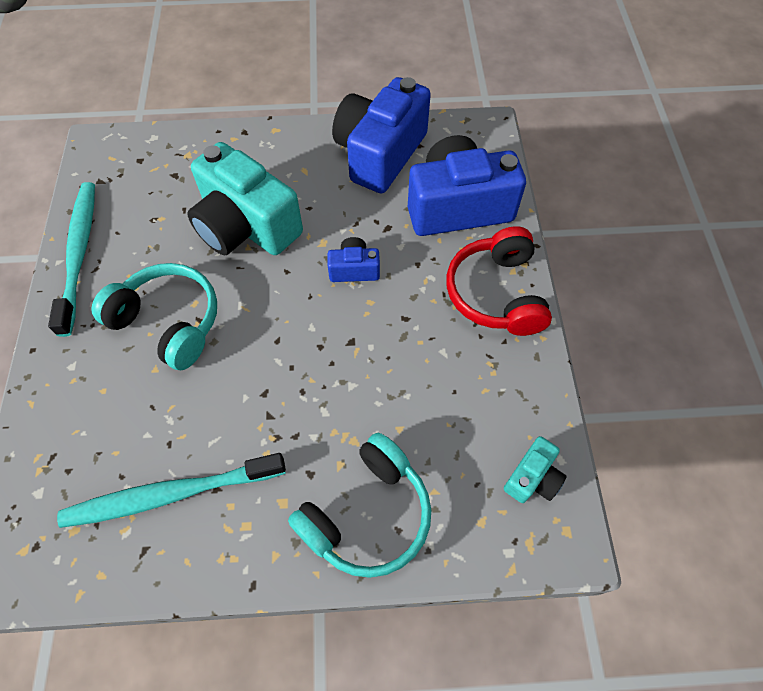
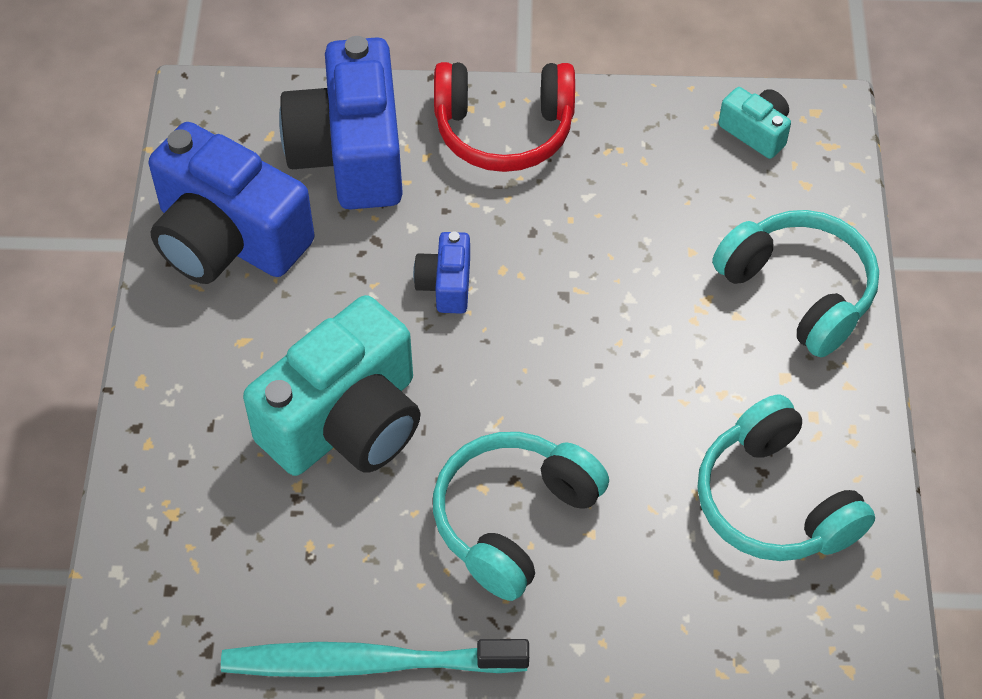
camera: 85 degrees left, 5 degrees down
(170, 494) = (774, 501): turquoise toothbrush -> turquoise headphones

